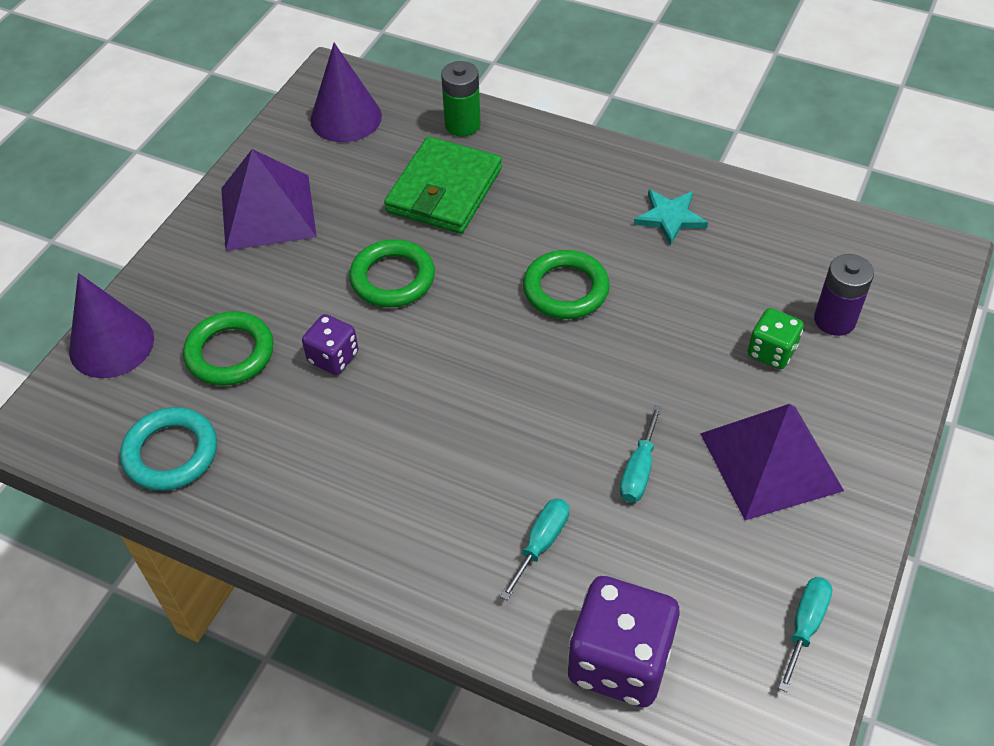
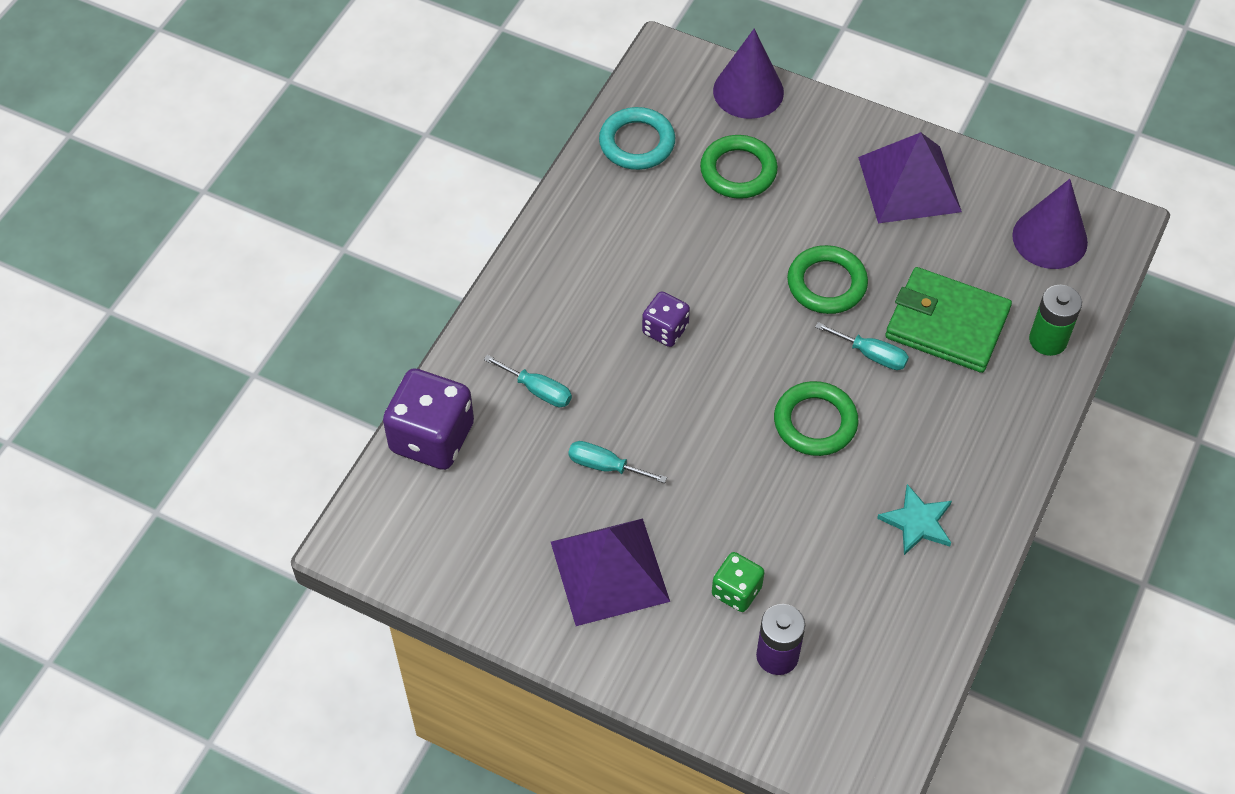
camera: 90 degrees right, 5 degrees up
(333, 357) = (733, 243): purple dice -> purple dice (665, 330)
(805, 626) = (448, 572): turquoise screwdriver -> turquoise screwdriver (871, 355)

